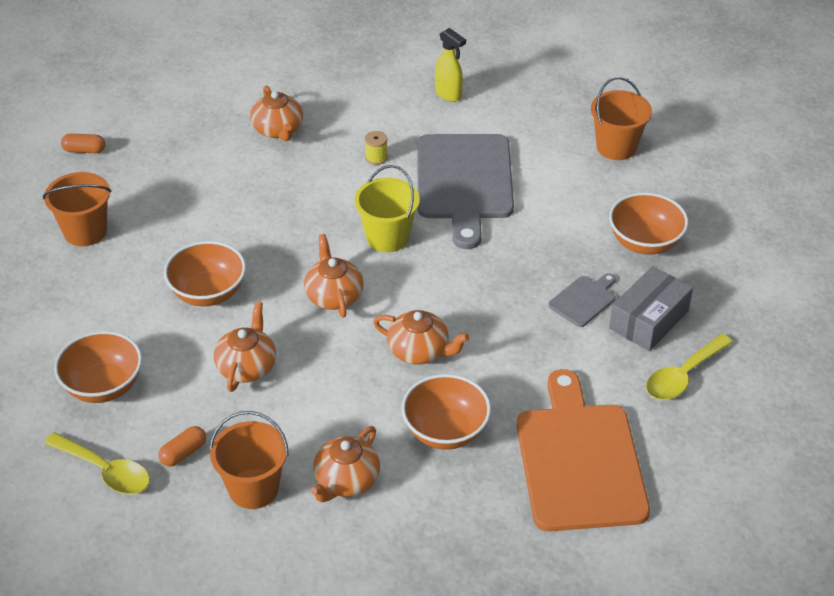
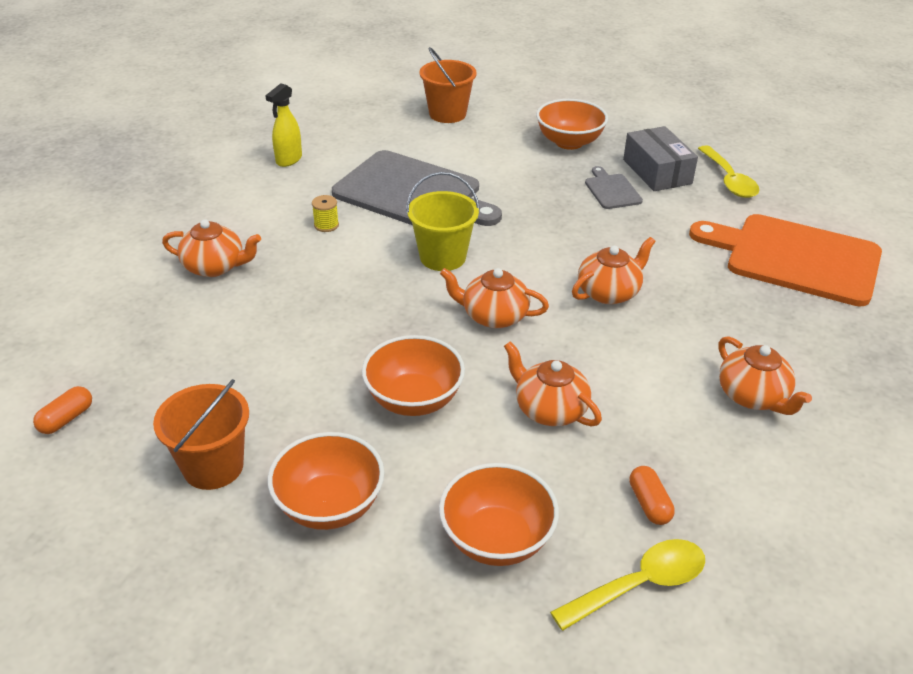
camera: 60 degrees left, 5 degrees down
(253, 488) = (732, 465): orange bucket -> none
(445, 431) = (721, 314): orange bowl -> orange bowl (329, 505)
(448, 94) = (288, 160): yellow spray bottle -> yellow spray bottle turned 135 degrees clockwise

